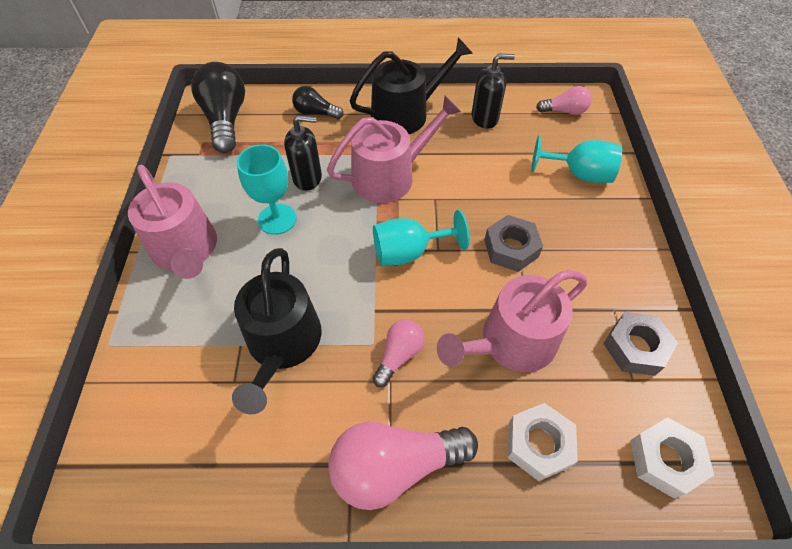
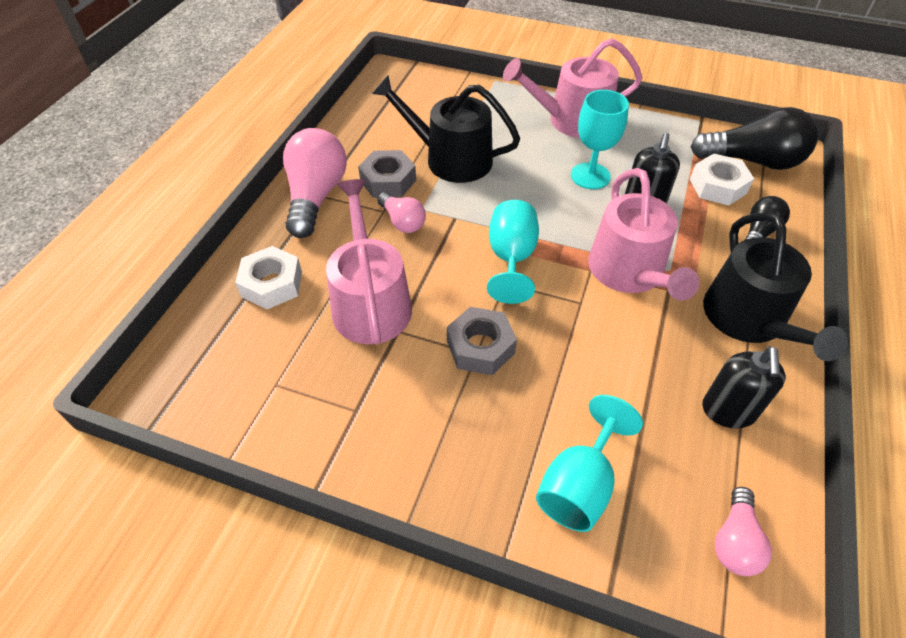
camera: 110 degrees right, 5 degrees down
(635, 347) = (303, 406): grey nut -> grey nut (388, 181)
(665, 459) = (196, 368): white nut -> white nut (718, 186)

